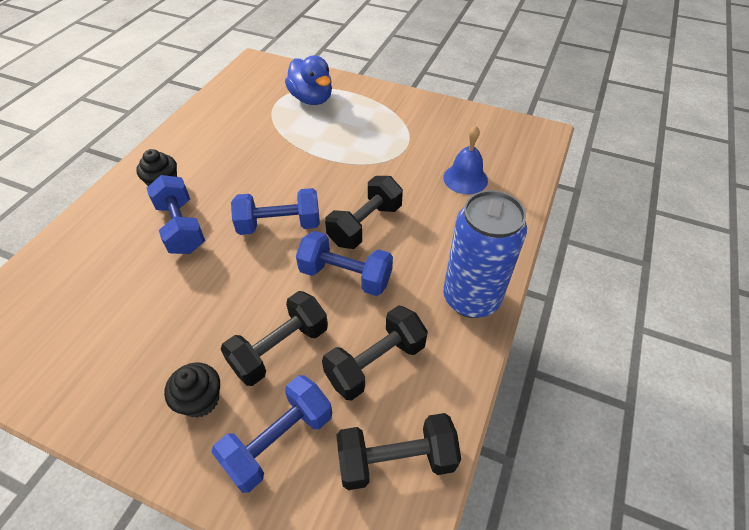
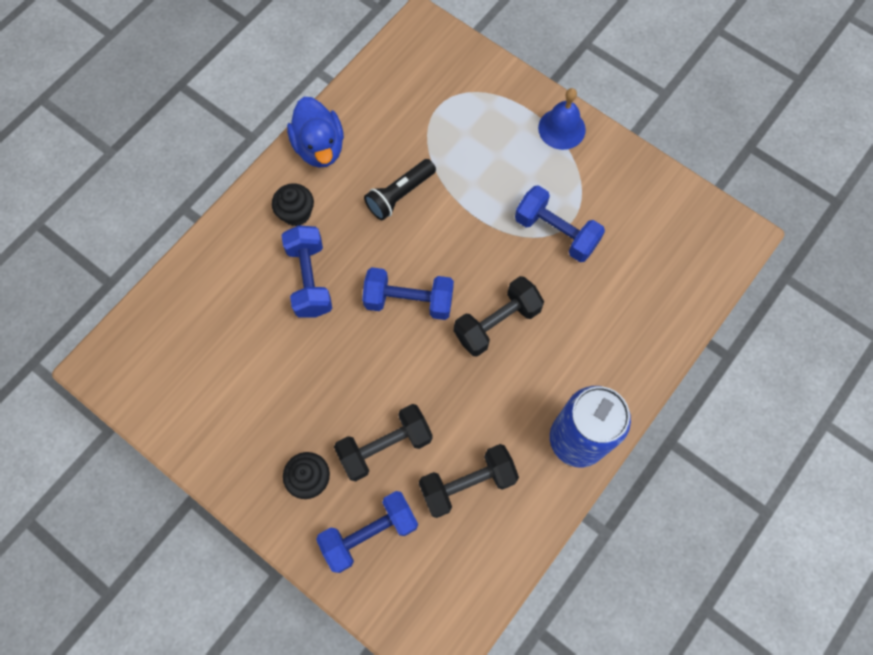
camera: 15 degrees right, 20 degrees up
(256, 156) = (400, 195): none -> black flashlight
(312, 99) = (480, 113): blue duck -> blue duck (319, 147)
(345, 276) = (462, 382): blue dumbbell -> blue dumbbell (556, 232)
(396, 459) = (462, 576): black dumbbell -> none
(465, 178) = (624, 285): blue bell -> blue bell (561, 128)

